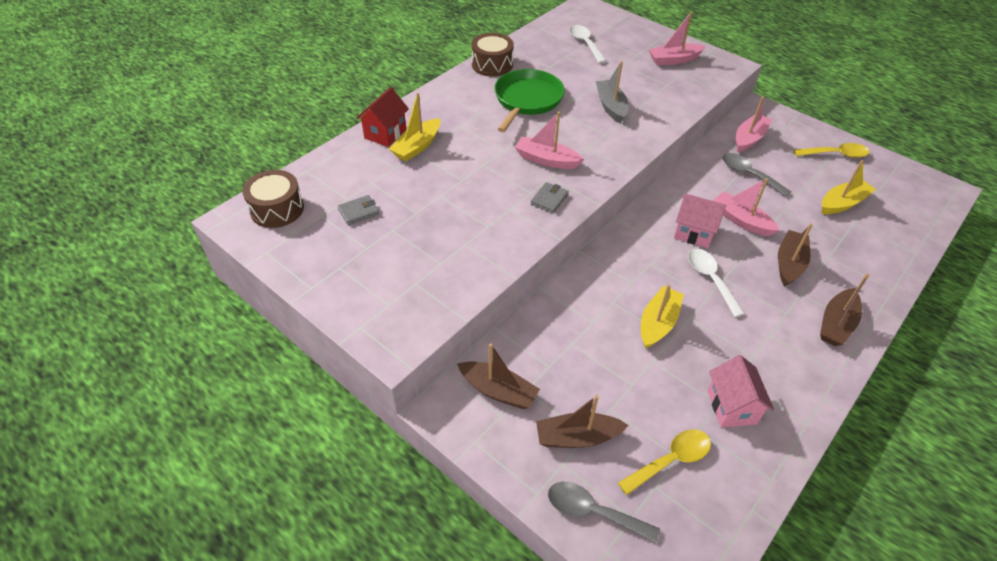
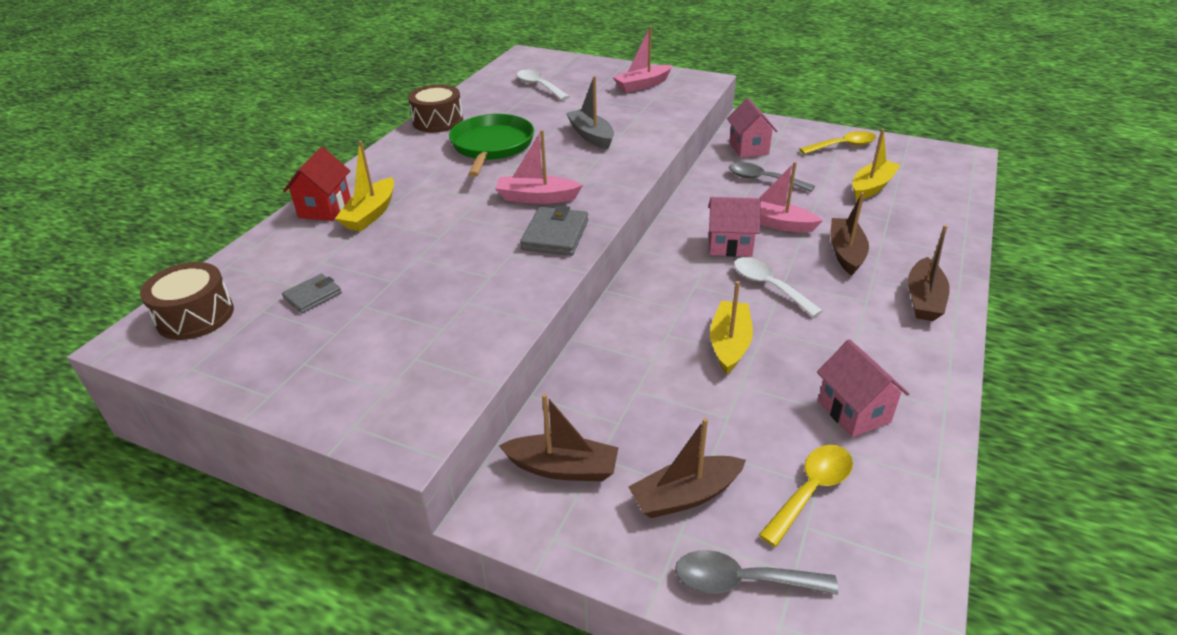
camera: 15 degrees left, 10 degrees down
(549, 199) = (555, 235): grey wallet -> grey wallet, size x1.60
(749, 138) = (748, 148): pink boat -> pink house

